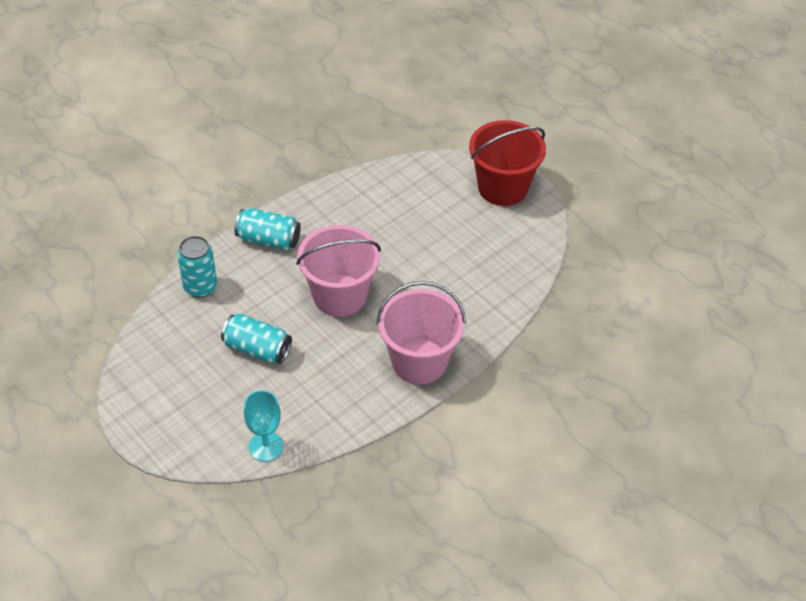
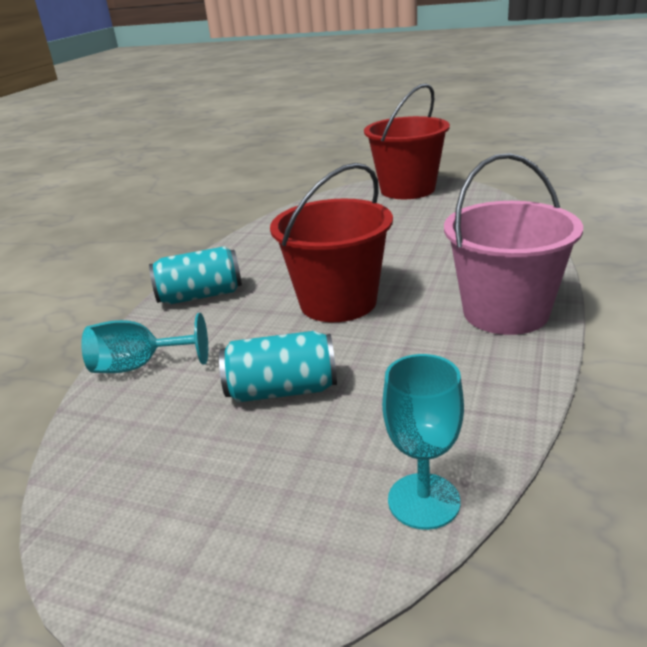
camera: 25 degrees left, 20 degrees down
(200, 287) = (139, 366): turquoise can -> turquoise goblet
(339, 295) = (338, 302): pink bucket -> red bucket

